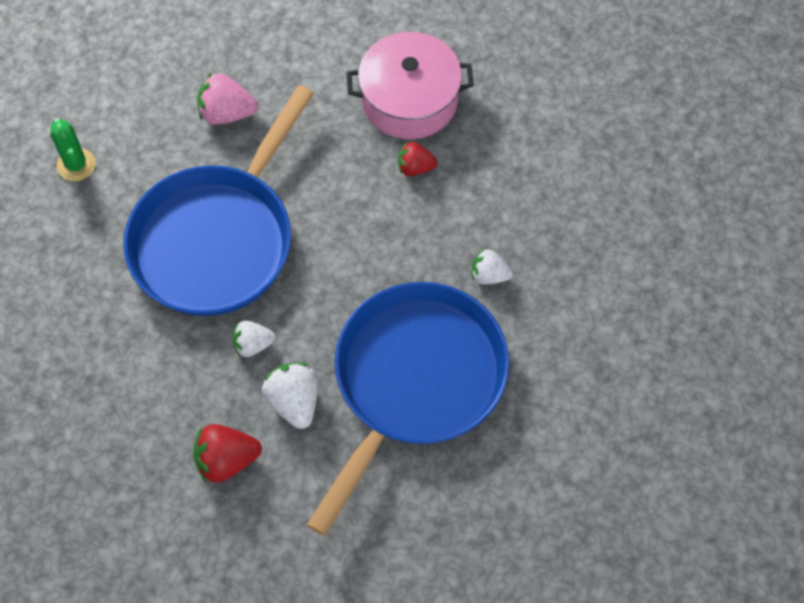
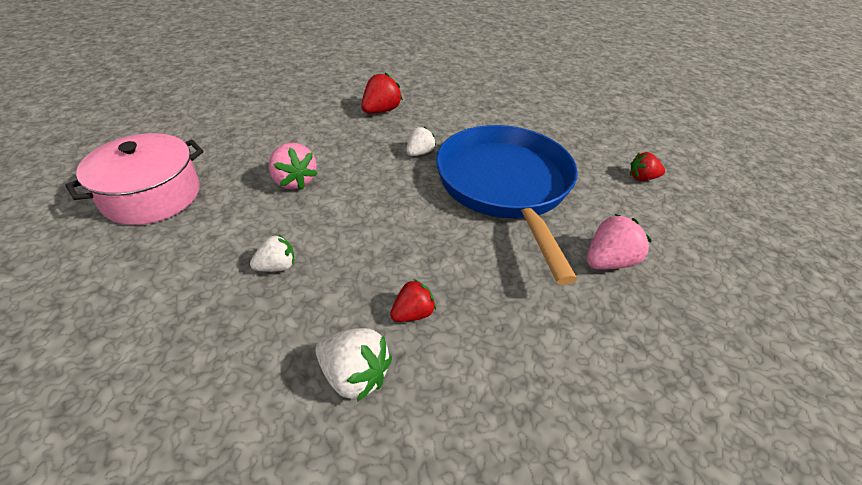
camera: 140 degrees right, 20 degrees down
(76, 165) = (642, 178): green cactus -> red strawberry
(294, 401) = (367, 142): white strawberry -> white strawberry (354, 376)
(409, 100) = (480, 378): pink pot -> pink pot (152, 196)
(414, 381) = (294, 181): blue pan -> pink strawberry

